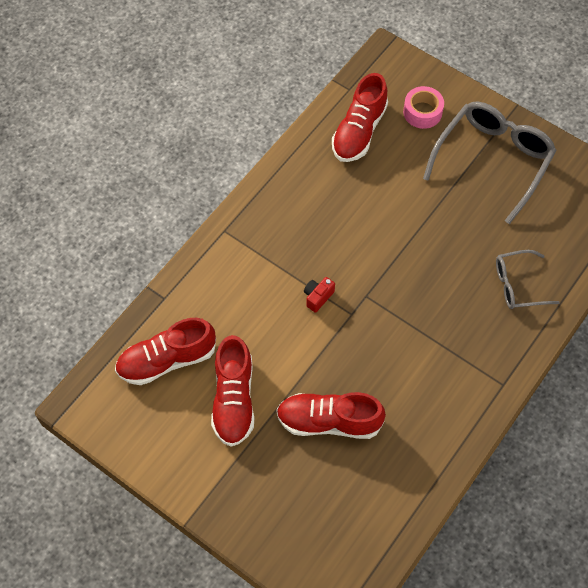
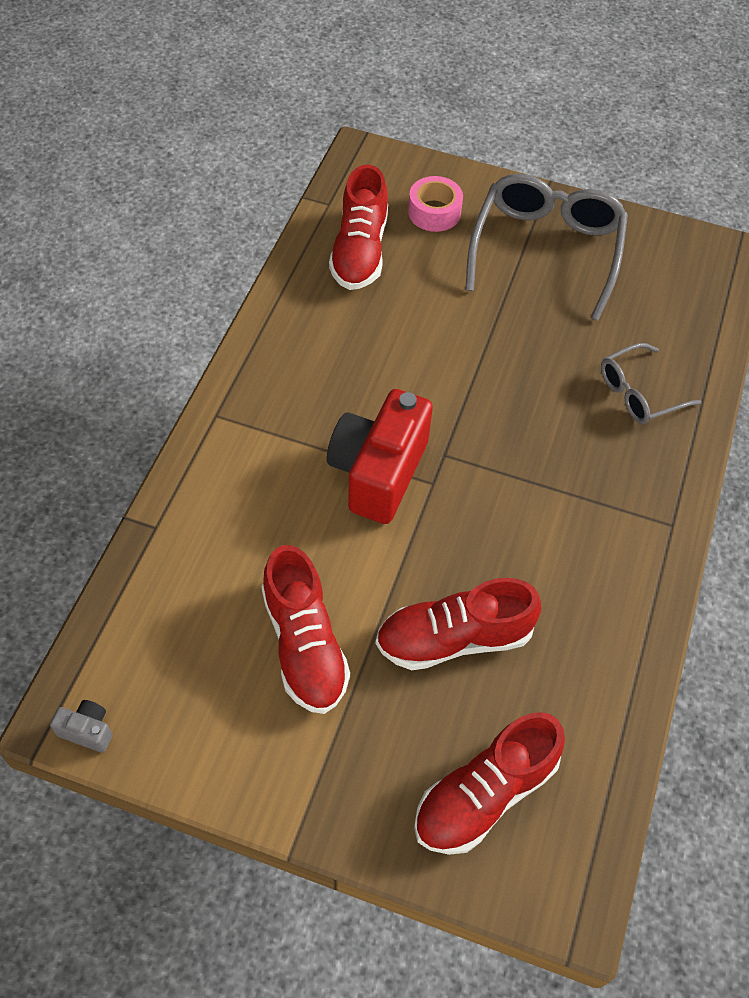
camera: 20 degrees left, 5 degrees down
(89, 416) = (87, 730): none -> grey camera
(167, 360) = (185, 614): red shoe -> red shoe (484, 794)
(318, 297) = (378, 472): red camera -> red camera, size x2.43

